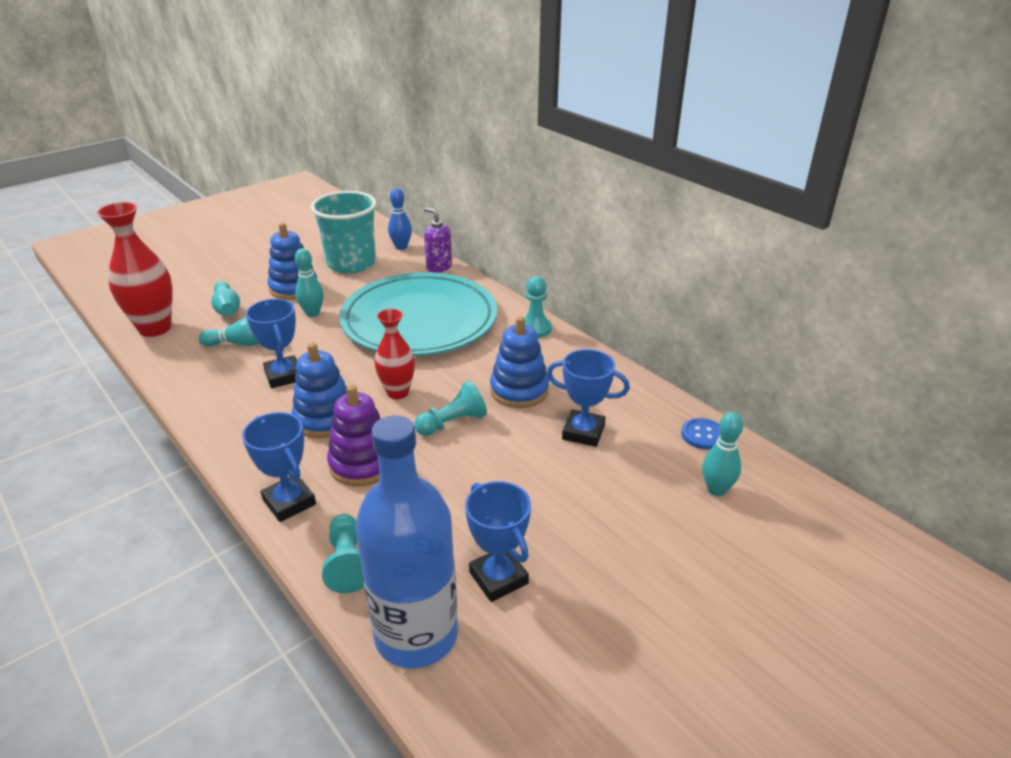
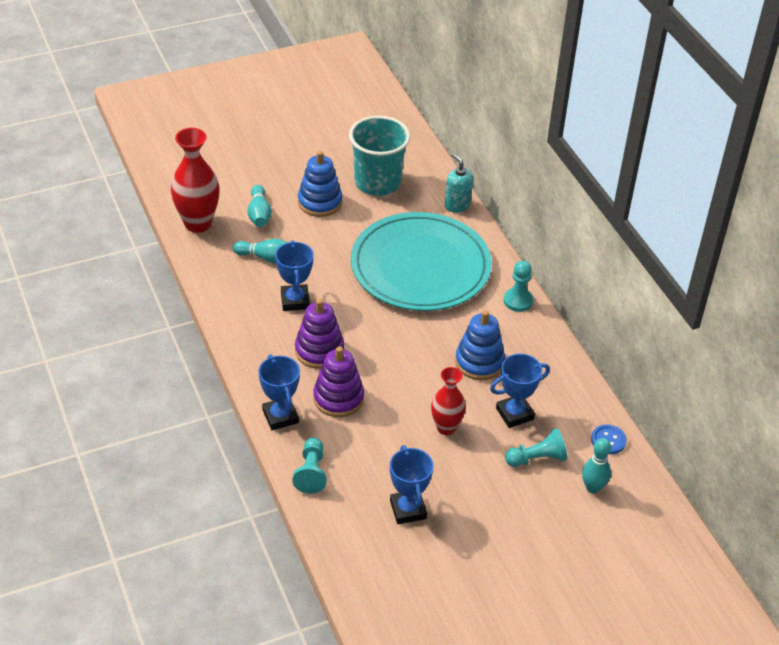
camera: 15 degrees right, 10 degrees up
(312, 313) = (330, 237): turquoise bowling pin -> none
(325, 418) = (319, 351): blue stacking toy -> purple stacking toy
(397, 392) = (381, 340): red vase -> red vase (446, 427)
(401, 247) = (429, 170): blue bowling pin -> none
(416, 635) = (343, 532): blue bottle -> none
(439, 267) = (457, 205): purple soap dispenser -> turquoise soap dispenser
(452, 423) = (416, 379): turquoise pawn -> turquoise pawn (537, 458)
(583, 432) = (514, 414): blue trophy -> blue trophy turned 60 degrees counterclockwise

